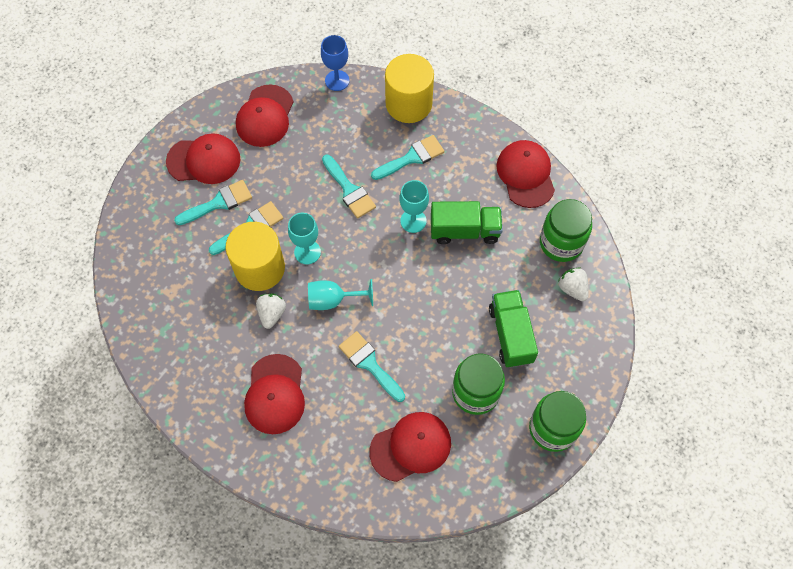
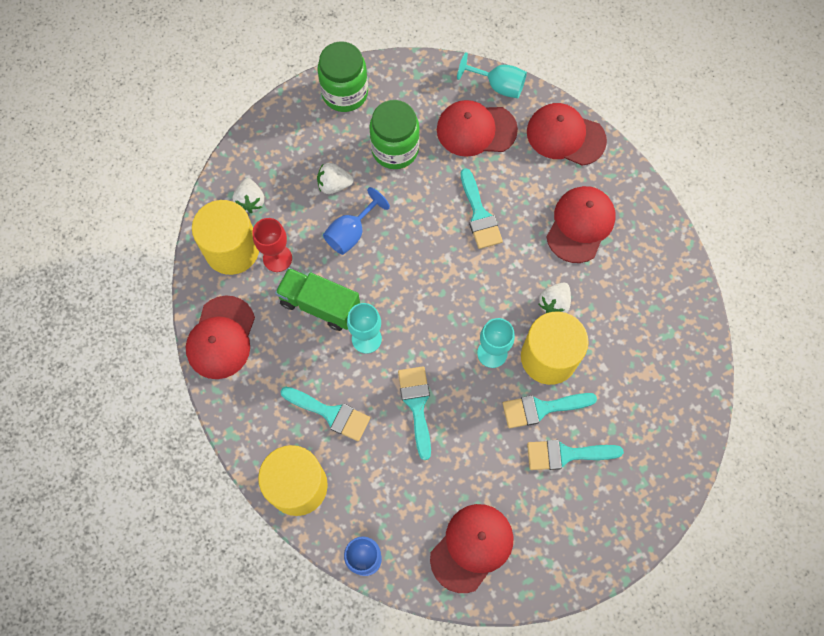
camera: 155 degrees left, 5 degrees up
(204, 160) = (565, 518): red cap -> red cap (565, 136)
(333, 300) = (487, 291): turquoise goblet -> turquoise goblet (498, 86)
(411, 158) = (330, 413): turquoise brush -> turquoise brush turned 150 degrees counterclockwise
(472, 299) = (351, 233): none -> blue goblet
(511, 334) = (334, 185): green truck -> white strawberry
(520, 252) = (277, 258): none -> red goblet
(561, 243) = (232, 249): green jar -> yellow cylinder

